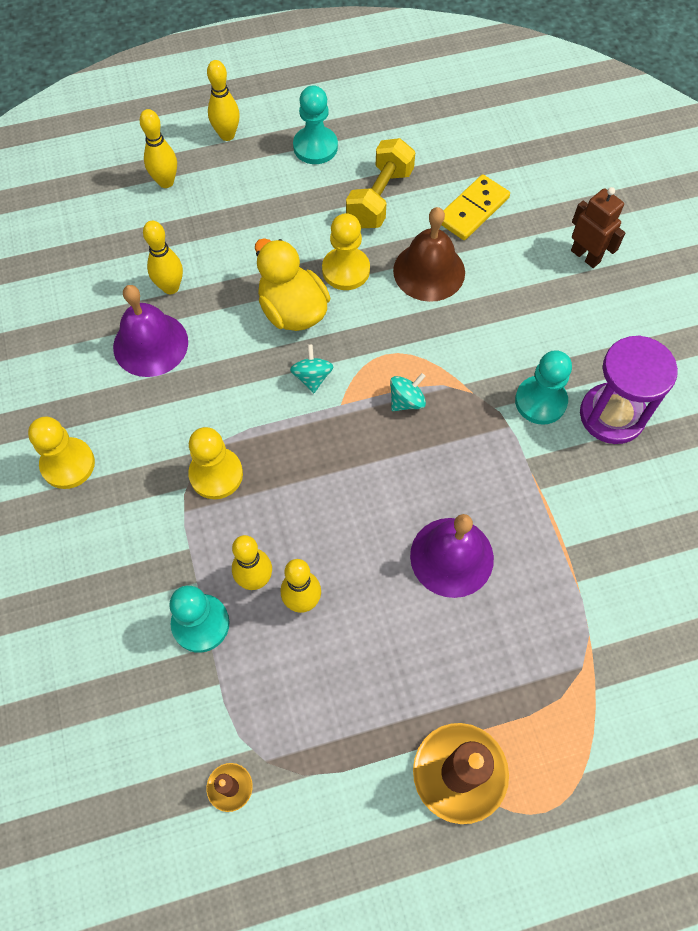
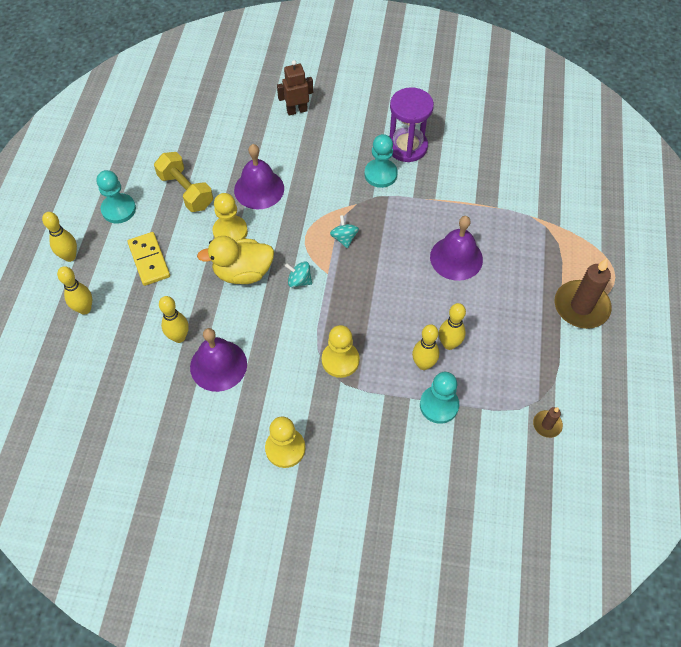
camera: 65 degrees left, 5 degrees down
(429, 271) = (259, 189): brown bell -> purple bell
(472, 210) = (228, 148): yellow domino -> yellow domino (149, 260)

